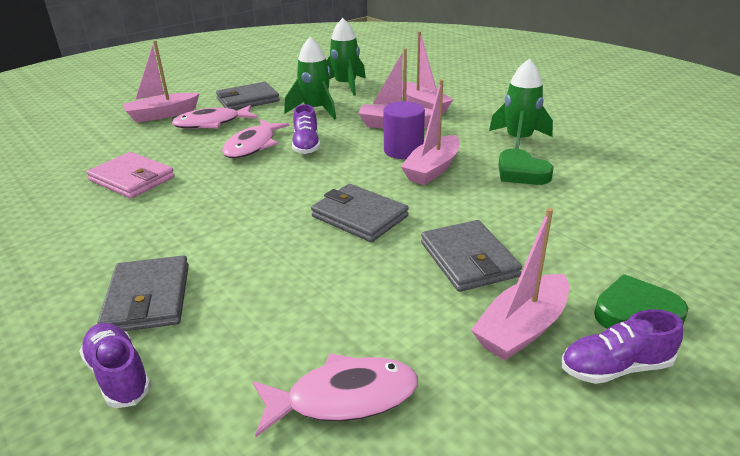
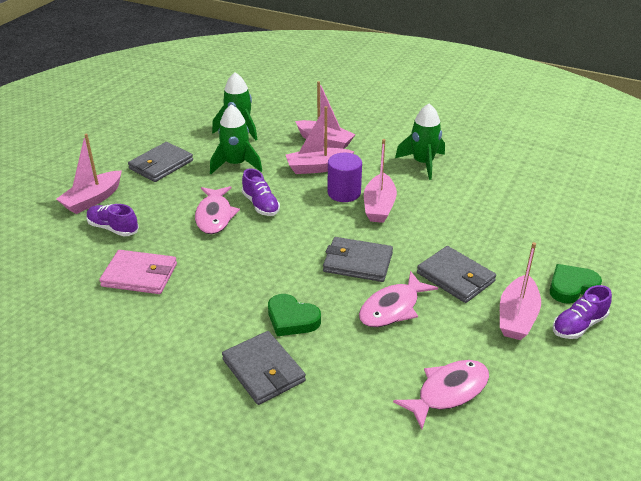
camera: 25 degrees left, 5 degrees up
(119, 375) = (298, 426): purple shoe -> purple shoe (113, 228)
(211, 123) = (153, 200): pink fish -> pink fish (392, 308)
(521, 172) = (443, 194): green heart -> green heart (292, 319)

